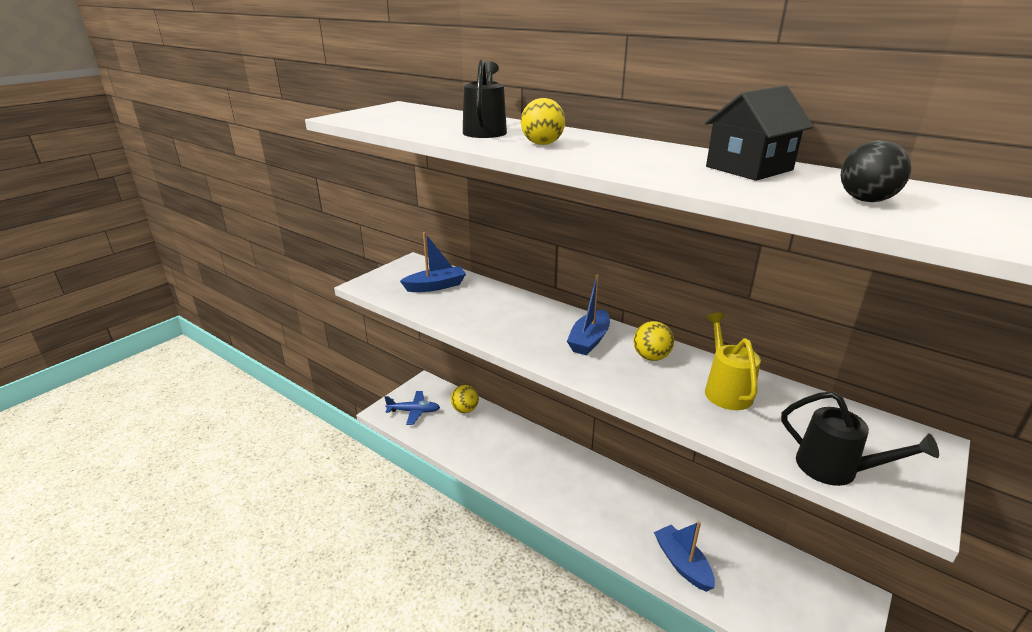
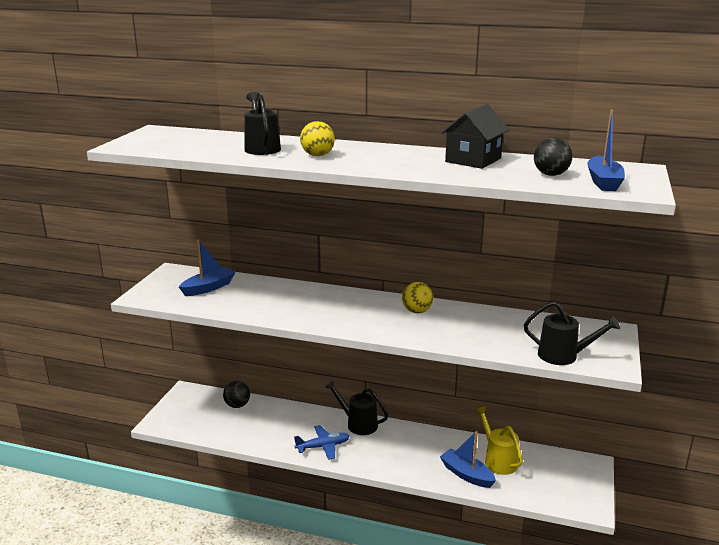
camera: 20 degrees left, 5 degrees down
(414, 411) = (188, 417): blue plane -> blue plane (323, 446)
(465, 410) = (237, 405): yellow ball -> black ball
(578, 461) = (358, 424): none -> black watering can
(589, 340) = (364, 307): blue boat -> blue boat (603, 182)
(725, 390) = (478, 323): yellow watering can -> yellow watering can (498, 460)

